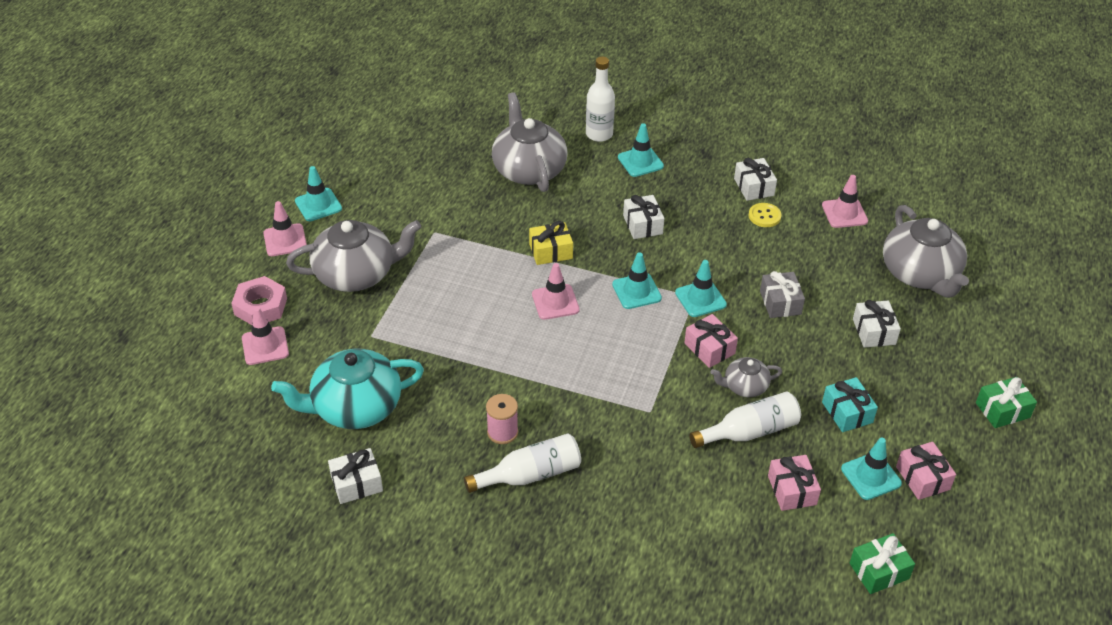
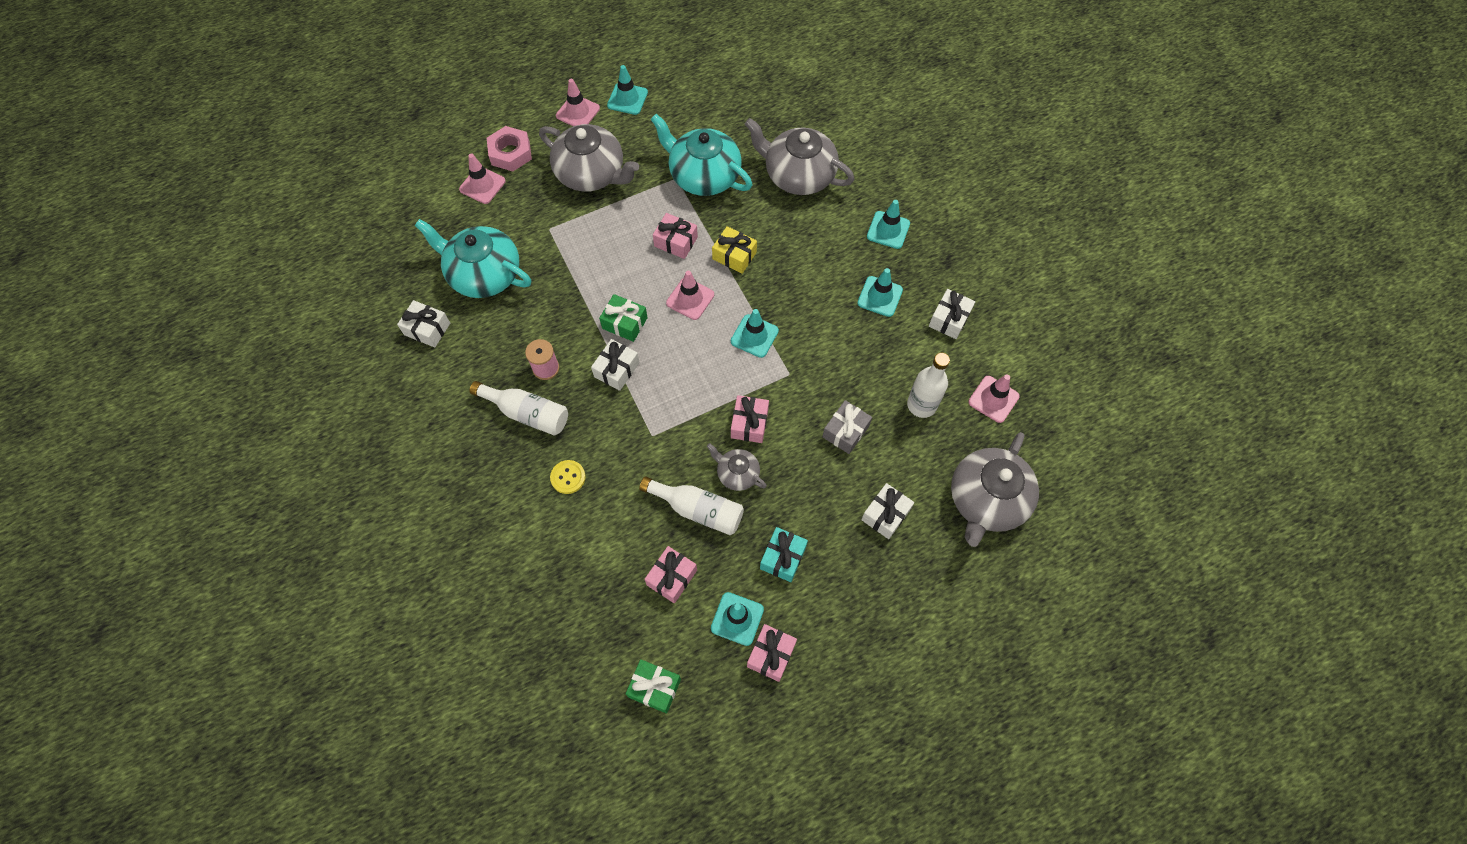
camera: 45 degrees right, 20 degrees up
(454, 216) = (703, 175): none -> turquoise teapot
(492, 273) = (676, 242): none -> pink gift
(529, 169) = (798, 175): grey teapot -> grey teapot turned 90 degrees counterclockwise
(599, 134) = (886, 182): white bottle -> white bottle (921, 405)
(642, 225) = (824, 285): white gift -> white gift (616, 369)
(700, 299) = (792, 379): turquoise traffic cone -> turquoise traffic cone (880, 296)
(764, 216) = (925, 351): yellow button -> yellow button (568, 477)
(1002, 410) = (900, 662): green gift -> green gift (624, 323)

